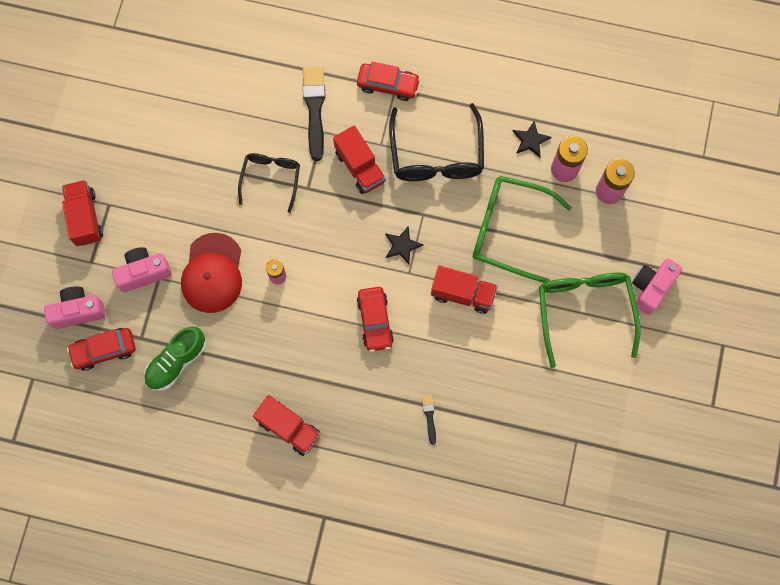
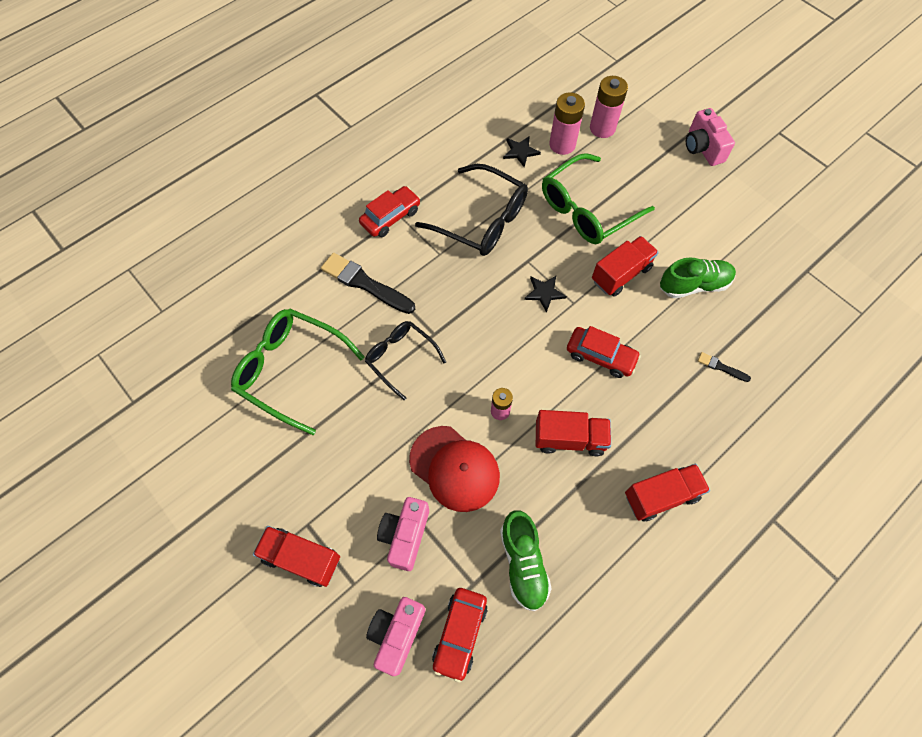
camera: 55 degrees left, 10 degrees down
(360, 167) = (447, 281): red truck -> red truck (569, 439)
(494, 356) = (694, 285): none -> green shoe
(584, 310) = (693, 200): green glasses -> green glasses (290, 370)

